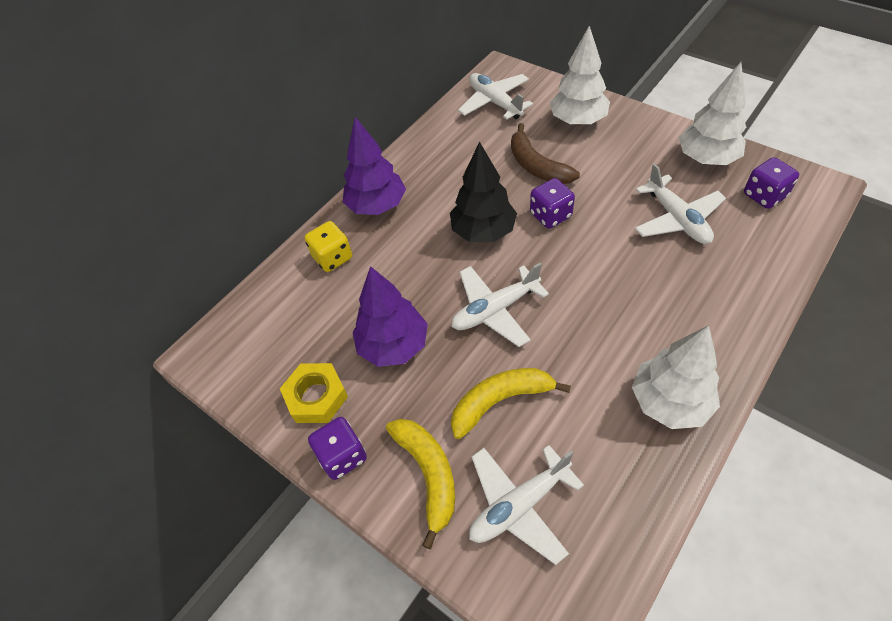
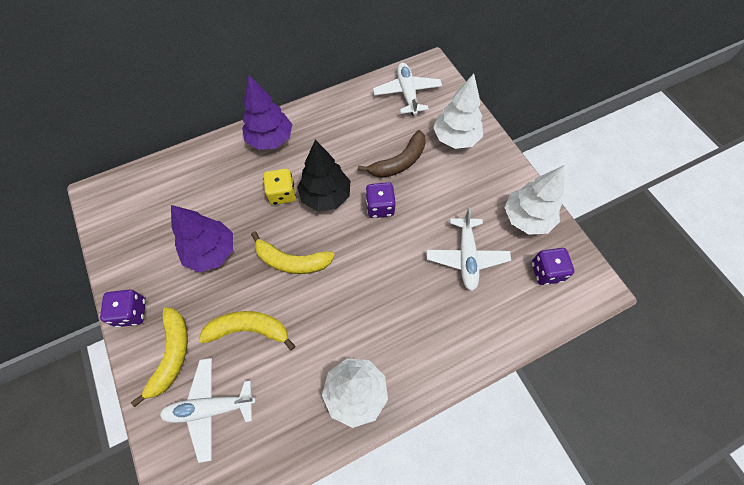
camera: 20 degrees right, 10 degrees up
(316, 397) = (142, 262): yellow nut -> none
(332, 257) = (217, 165): yellow dice -> yellow dice (282, 194)
(495, 310) = (292, 261): white plane -> yellow banana
(537, 166) = (399, 162): brown banana -> brown banana turned 120 degrees counterclockwise

